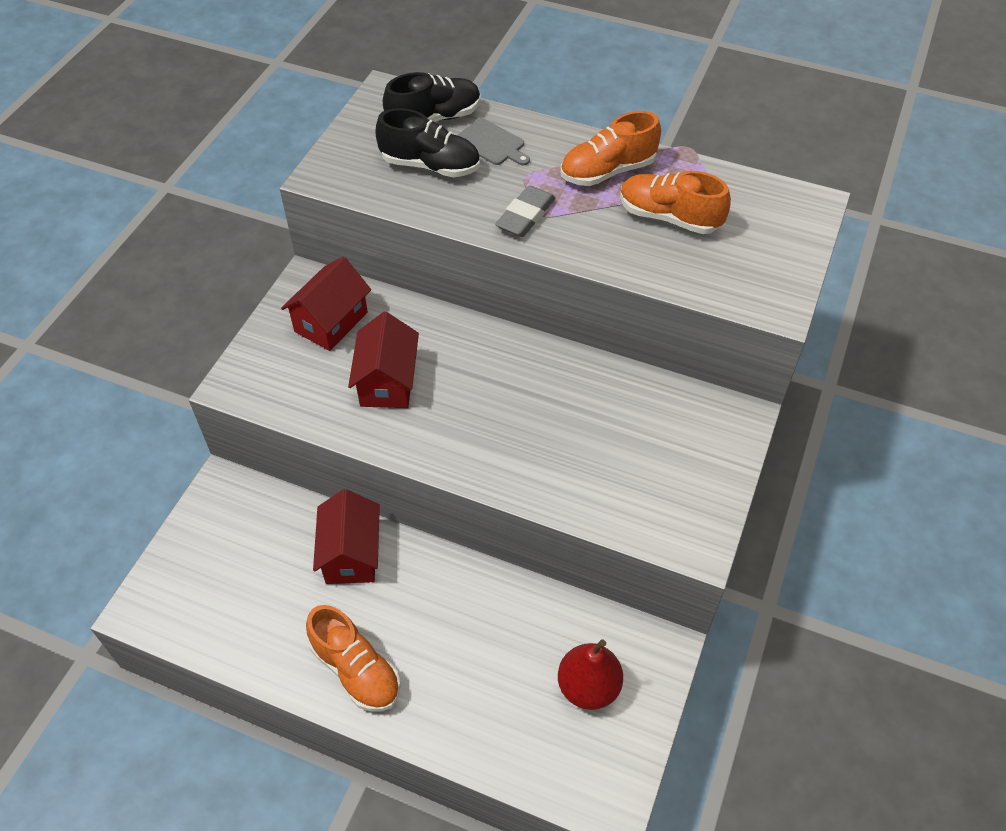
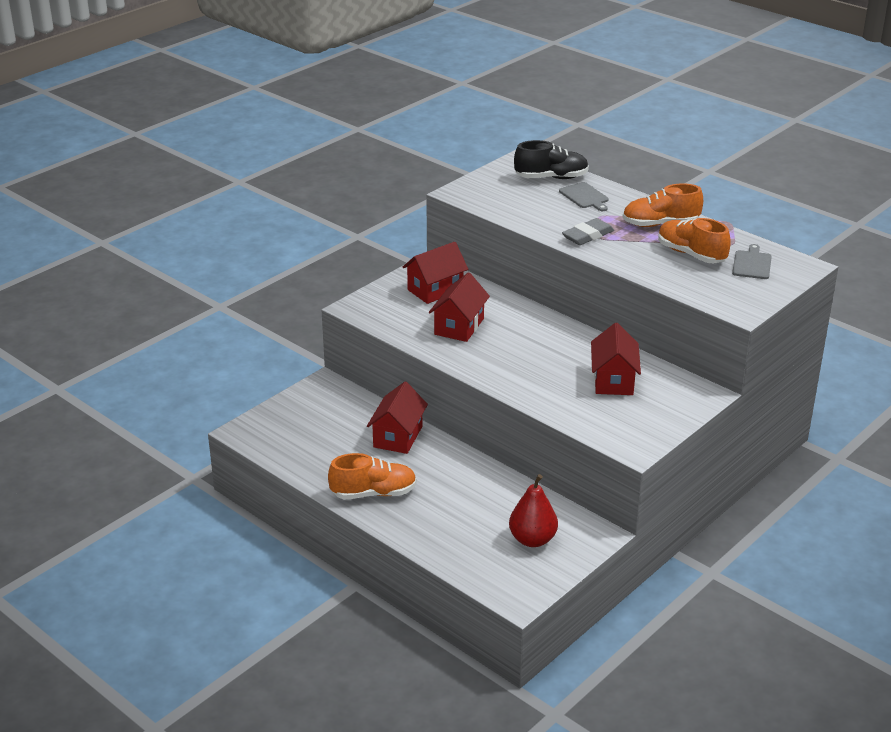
camera: 20 degrees right, 20 degrees down
(356, 670) = (374, 493): orange shoe -> orange shoe turned 75 degrees counterclockwise
(430, 166) = (535, 200): black shoe -> none
(620, 425) = (613, 380): none -> red house
(750, 216) = (752, 264): none -> grey cutting board

